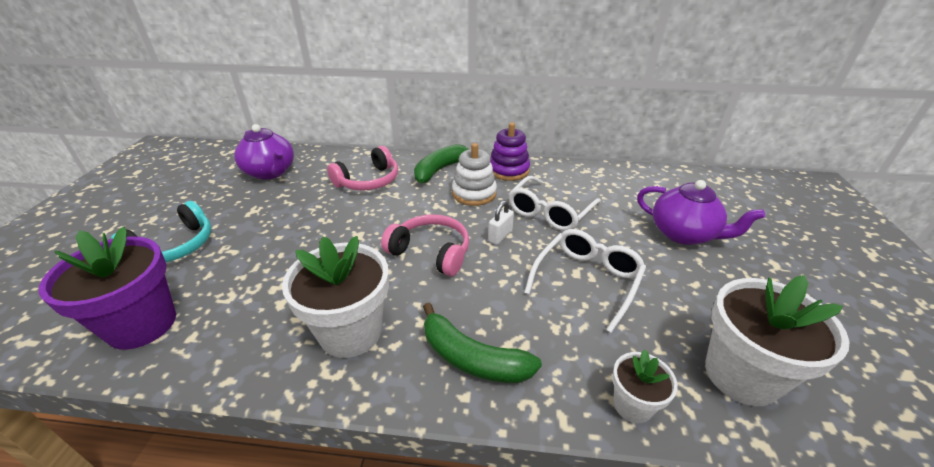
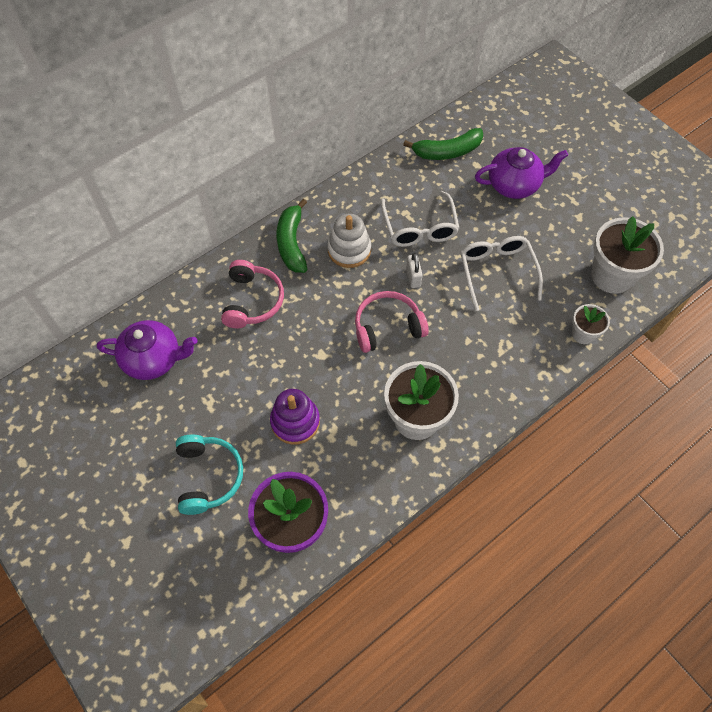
camera: 45 degrees left, 25 degrees up
(472, 358) = (493, 374): green banana -> green banana (447, 151)
(508, 170) = (344, 203): purple stacking toy -> purple stacking toy (295, 422)

